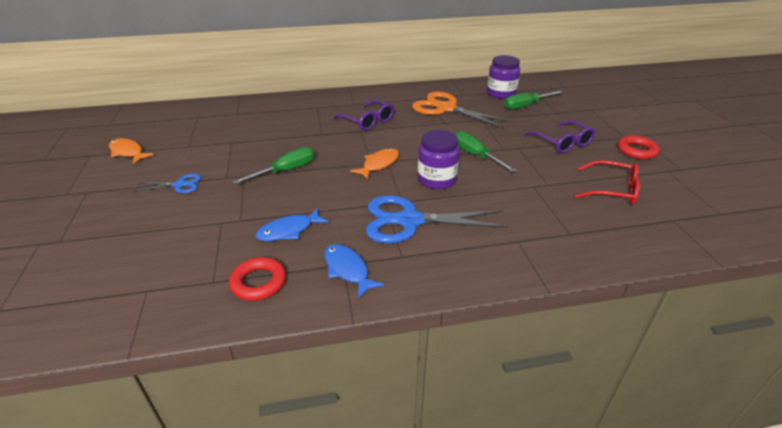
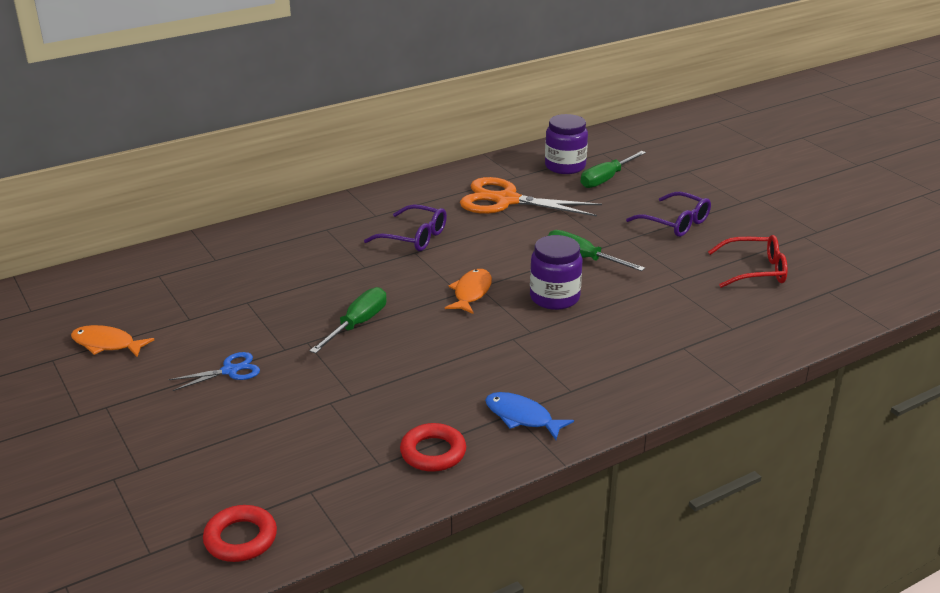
camera: 20 degrees left, 5 degrees down
(288, 230) = (422, 393): blue fish -> none
(409, 221) = (554, 351): blue scissors -> none
(636, 151) = (762, 217): red ring -> red ring (240, 538)

